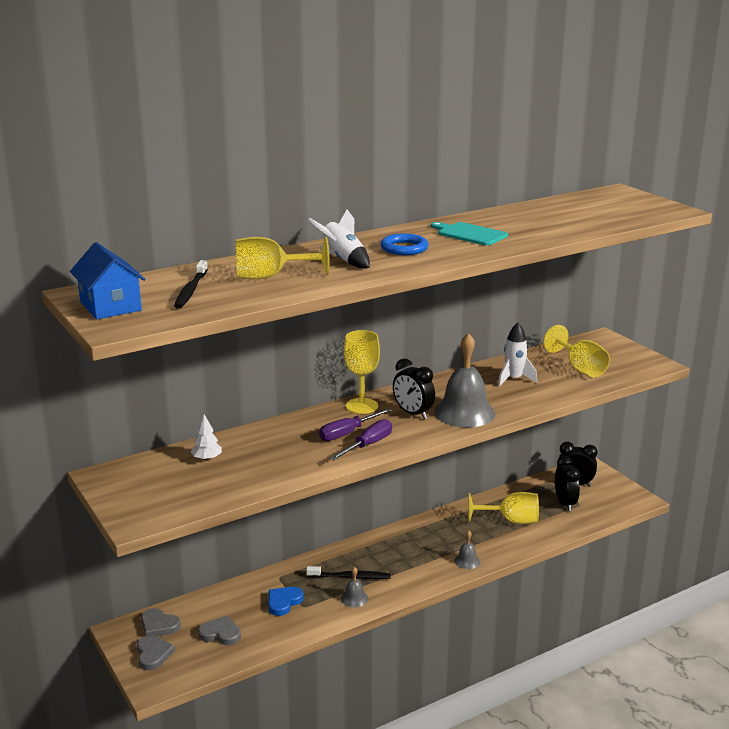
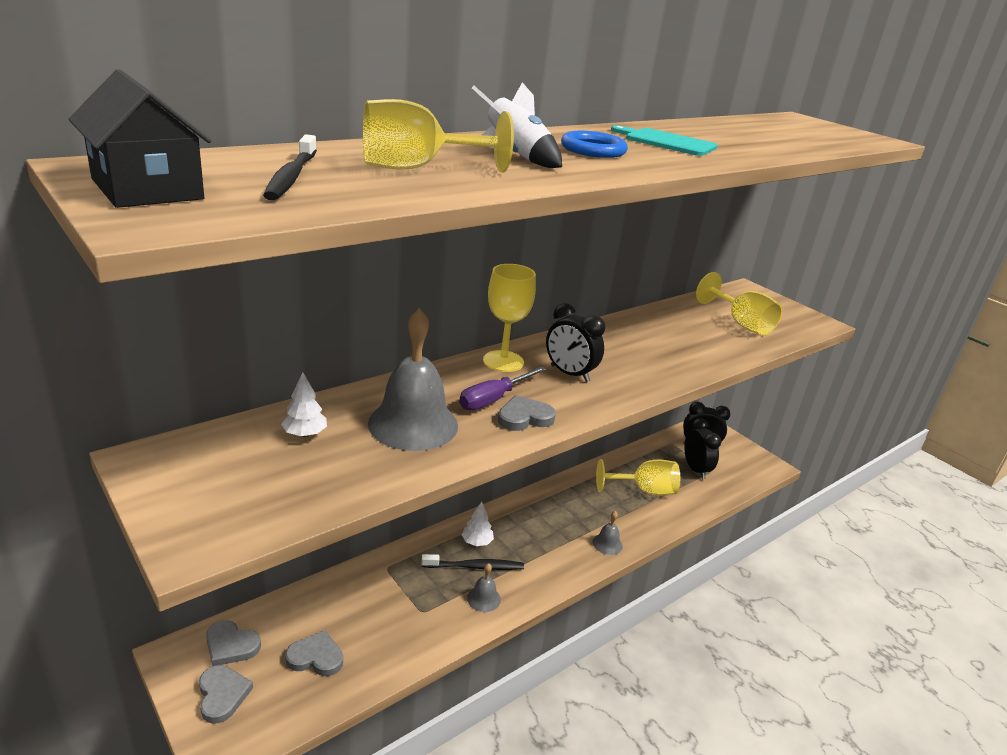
camera: 10 degrees left, 5 degrees up
(110, 306) = (147, 189): blue house -> black house
(283, 602) = (396, 605): blue heart -> none
(355, 559) = (477, 542): none -> white tree
(368, 445) = (524, 417): purple screwdriver -> grey heart
(464, 412) = (632, 374): grey bell -> grey bell (413, 424)
(514, 379) = (673, 334): white rocket -> none

